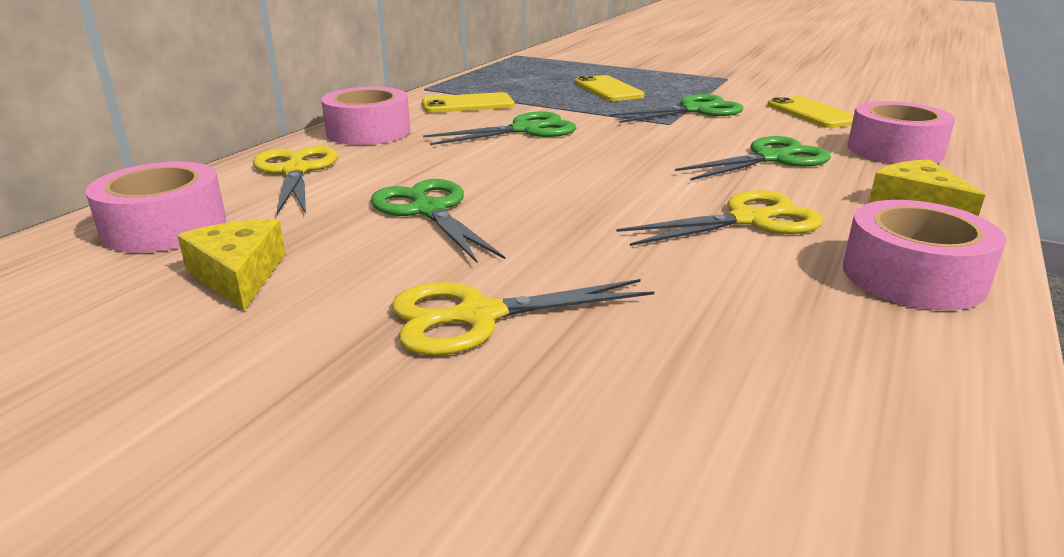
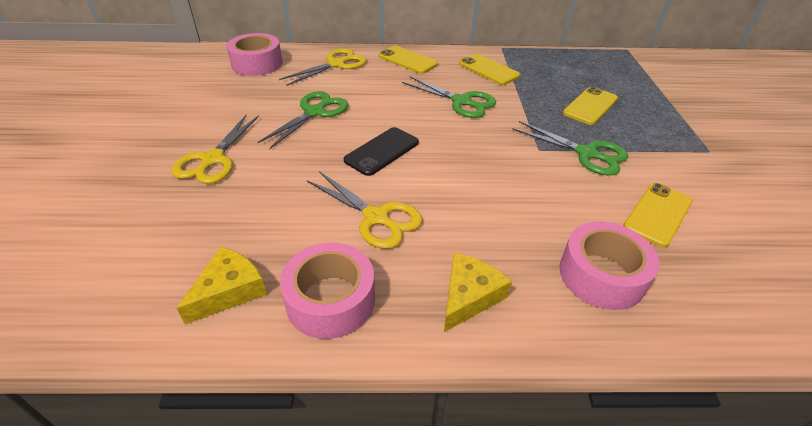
camera: 60 degrees right, 15 degrees up
(238, 275) = (224, 95): yellow cheese -> yellow cheese (229, 291)
(368, 131) = (408, 60): pink tape -> yellow phone
(478, 316) = (213, 160): yellow scissors -> yellow scissors turned 120 degrees counterclockwise
(595, 189) = (382, 151): none -> black phone
(772, 158) = (506, 209): green scissors -> none

